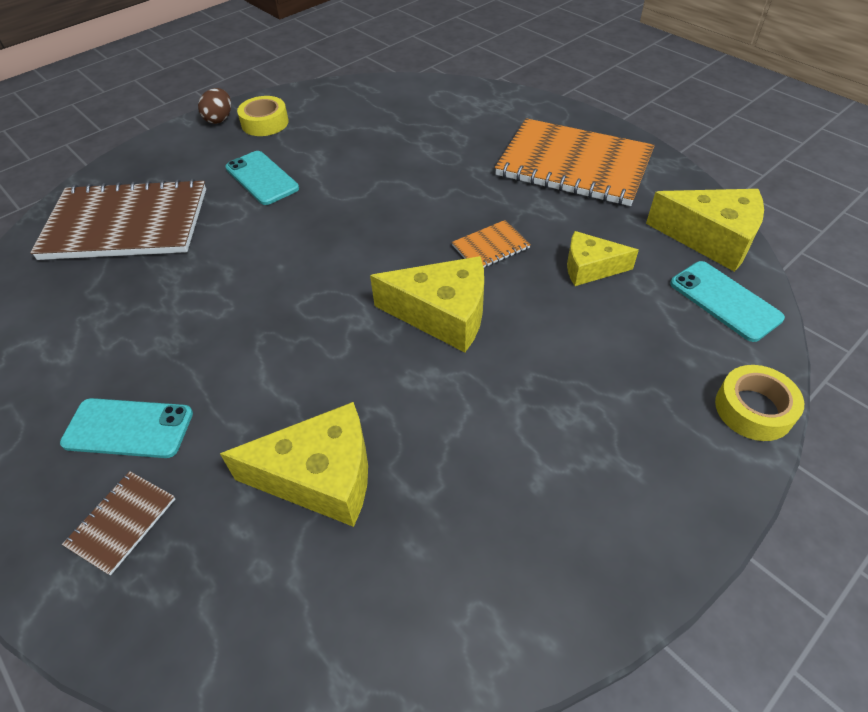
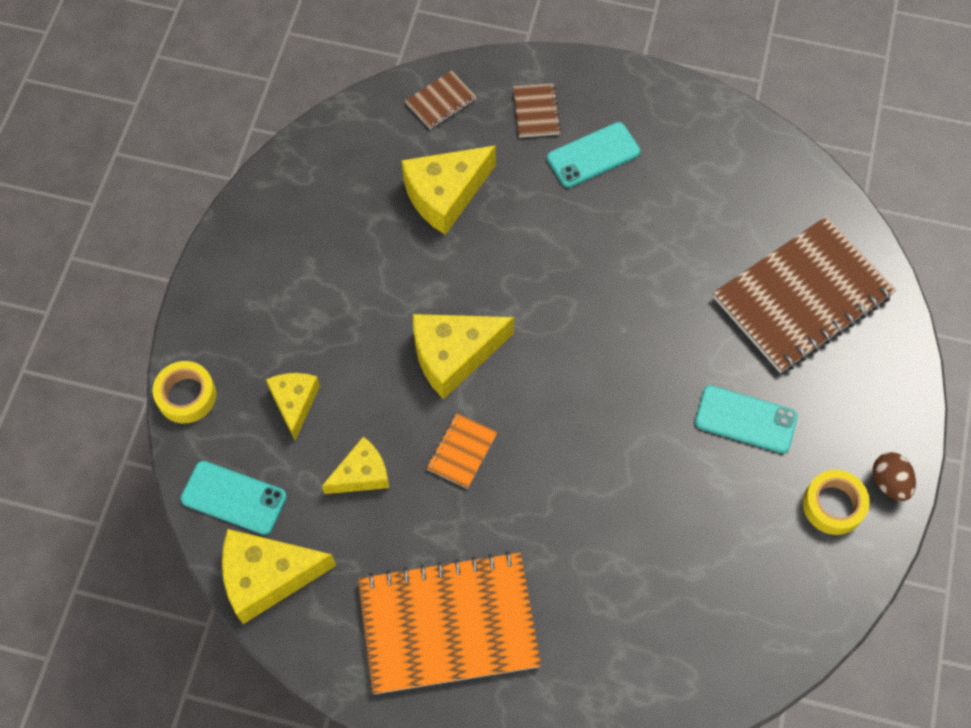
camera: 145 degrees right, 15 degrees up
(211, 621) = (440, 101): none -> brown notebook
(628, 347) = (294, 403): none -> yellow cheese

